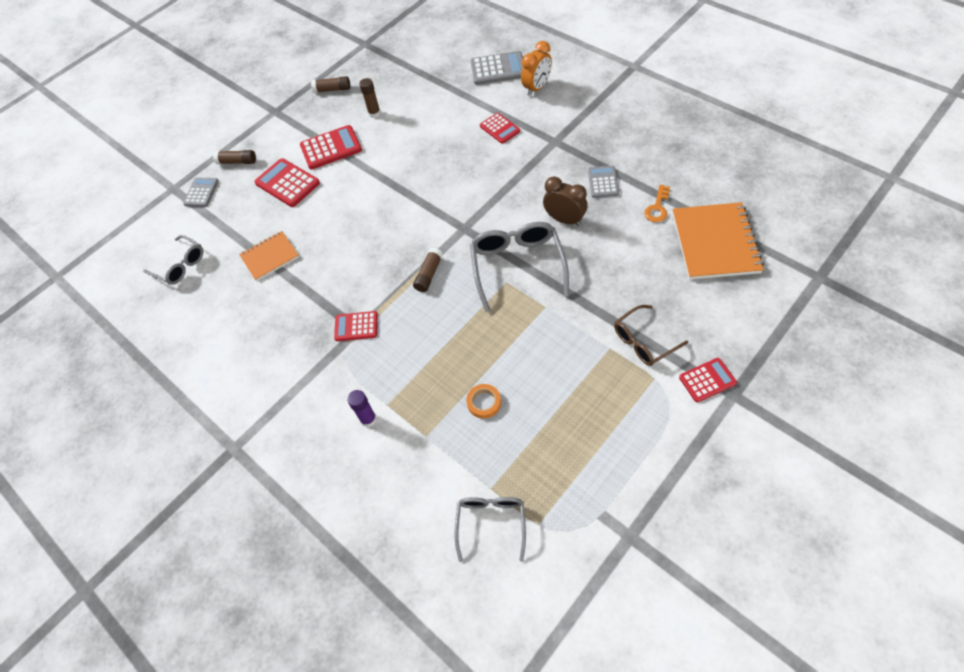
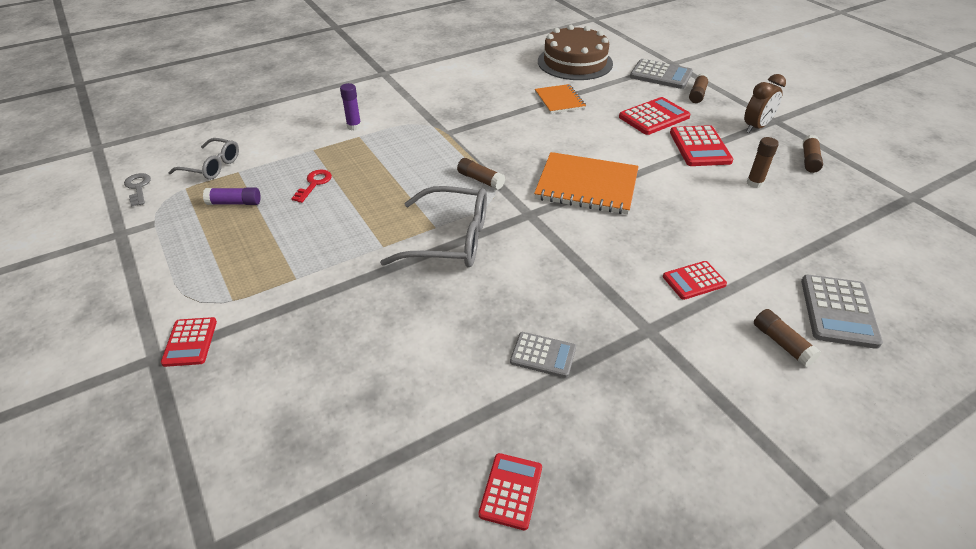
camera: 100 degrees right, 15 degrees down
(180, 265) = (575, 62): grey glasses -> brown cake
(201, 192) = (660, 75): grey calculator -> grey calculator, size x1.56
(356, 326) = (449, 132): red calculator -> red calculator (511, 491)
(484, 402) = (314, 184): orange tape -> red key
(537, 88) = (782, 343): orange clock -> brown glue stick
(540, 457) = (235, 203): none -> purple glue stick
(558, 578) = (138, 188): none -> grey key
(564, 220) = (495, 296): brown clock -> brown clock (756, 127)
(643, 341) = (280, 307): brown glasses -> none
(657, 207) = (463, 399): orange key -> none
(715, 242) = (360, 441): orange notebook -> orange notebook (586, 186)

